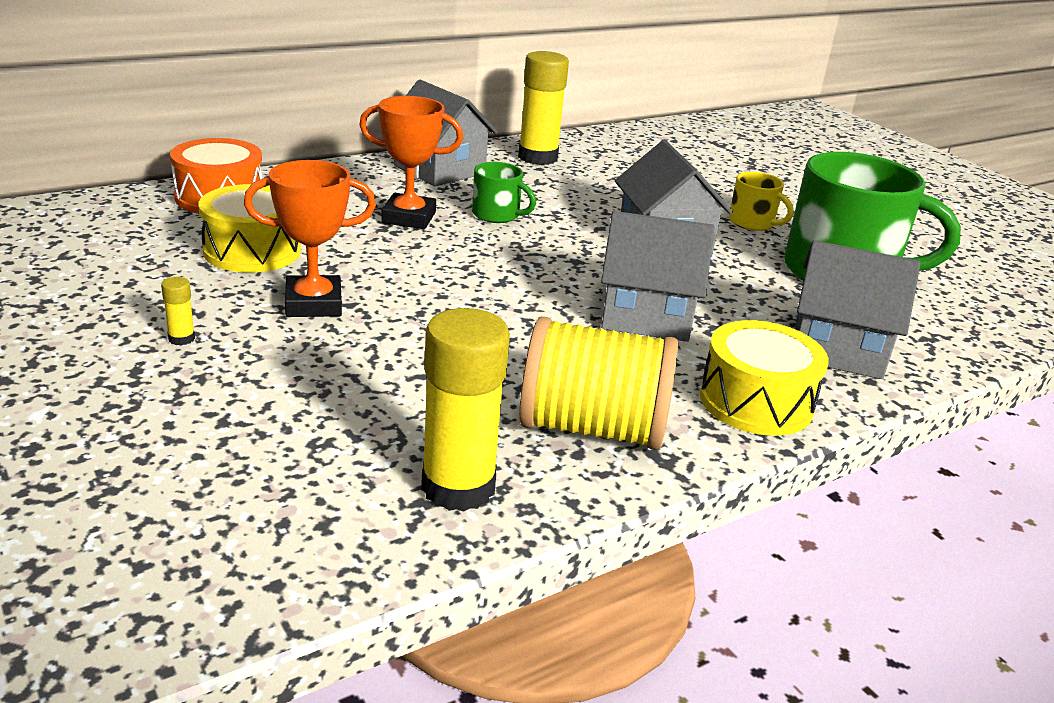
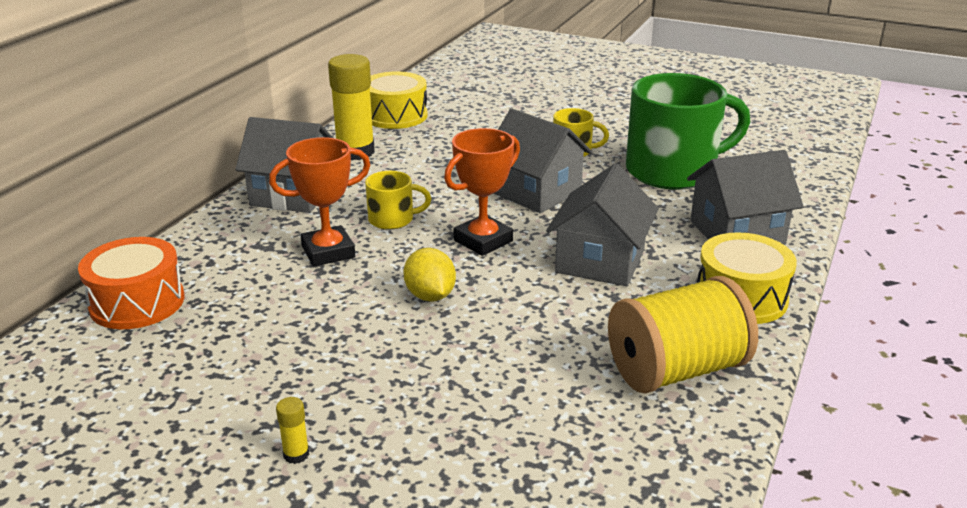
camera: 30 degrees left, 0 degrees up
(252, 251) = (240, 342): yellow drum -> yellow drum (395, 116)
(313, 304) = (359, 368): orange trophy -> orange trophy (483, 241)
(446, 279) = (430, 296): none -> yellow lemon
(458, 487) = (655, 464): yellow glue stick -> none
(497, 215) = (392, 219): green mug -> yellow mug
(647, 315) = (600, 261): grey house -> grey house turned 45 degrees counterclockwise

